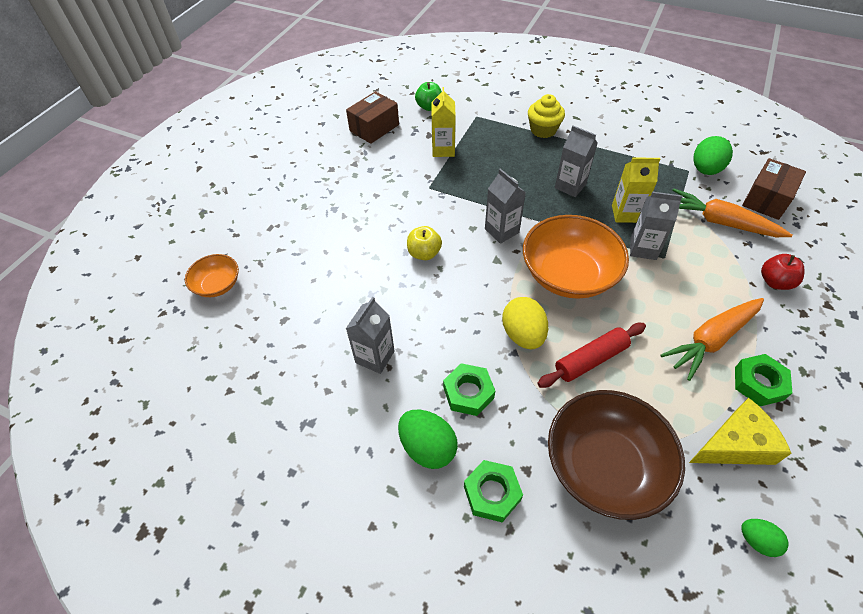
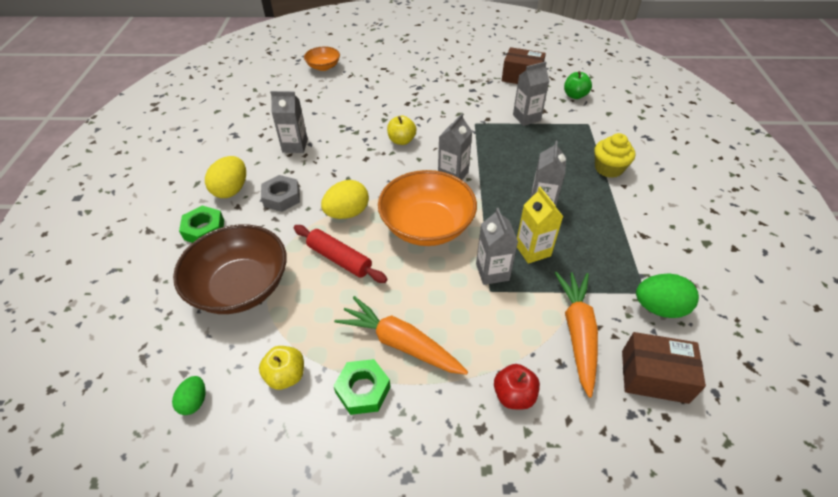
camera: 65 degrees right, 5 degrees down
(428, 447) = (231, 190): green egg -> yellow egg
(443, 149) = (526, 118): yellow carton -> grey carton
(468, 392) = (282, 197): green nut -> grey nut
(735, 444) = (286, 376): yellow cheese -> yellow apple

